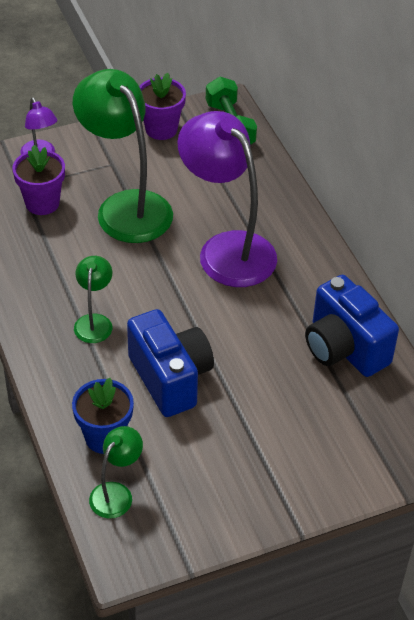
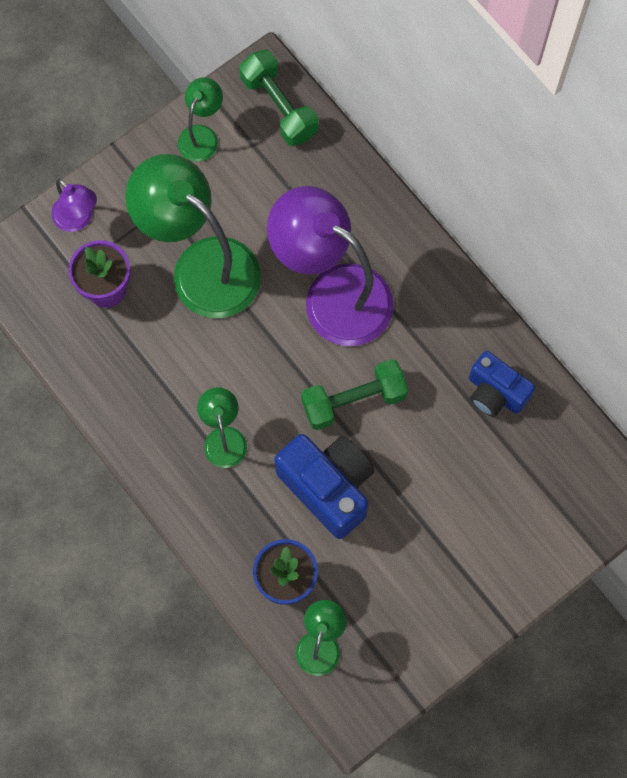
camera: 15 degrees left, 25 degrees up
(161, 129) = (202, 135): purple flower pot -> green lamp
(217, 323) = (353, 400): none -> green dumbbell
(344, 348) = (495, 393): blue camera -> blue camera, size x0.65

